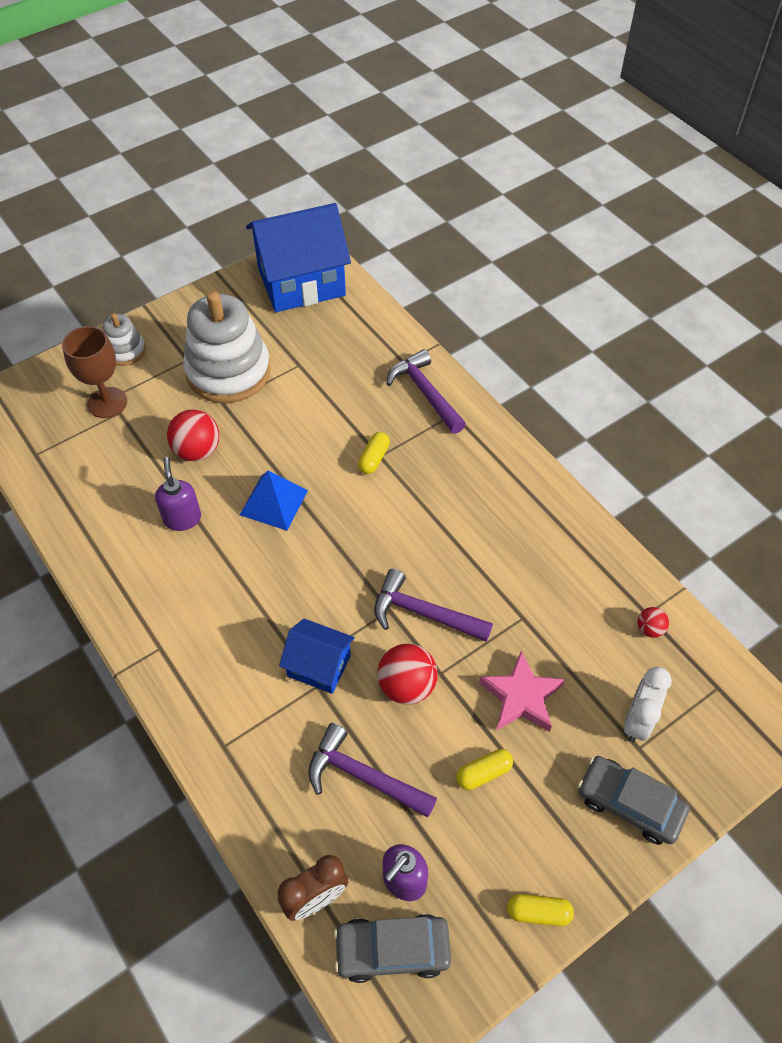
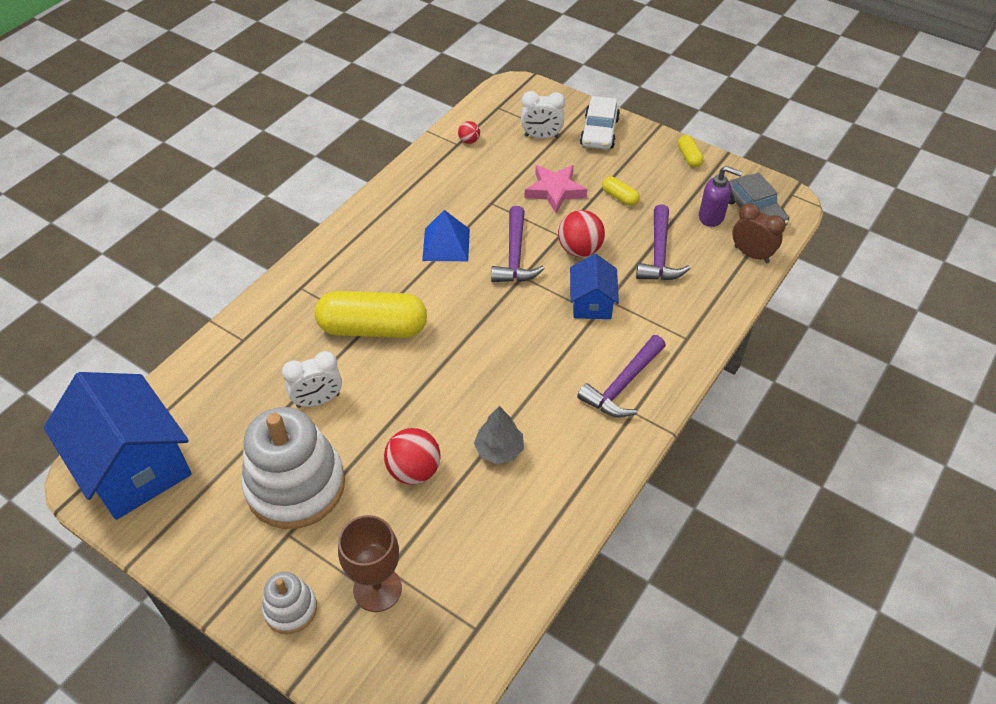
camera: 110 degrees left, 5 degrees down
(182, 518) = (499, 449): purple soap dispenser -> grey tree
(273, 502) = (451, 385): blue pyramid -> blue pyramid (446, 244)
(307, 401) = (318, 400): none -> white clock
(374, 458) = (373, 328): yellow capsule -> yellow capsule, size x2.28
(425, 393) = (280, 313): purple hammer -> purple hammer (622, 385)
(629, 804) = (599, 132): grey car -> white car

